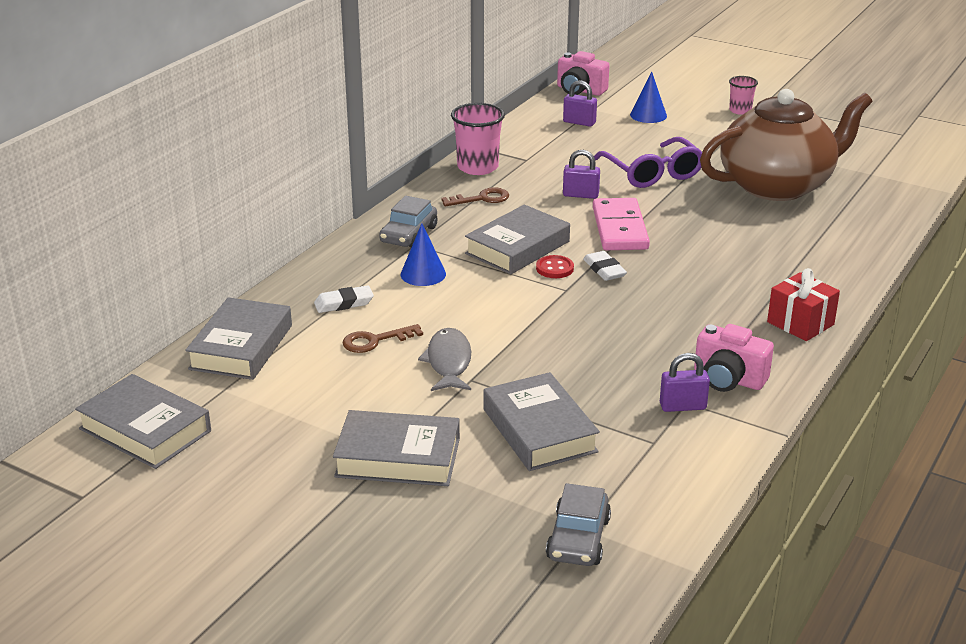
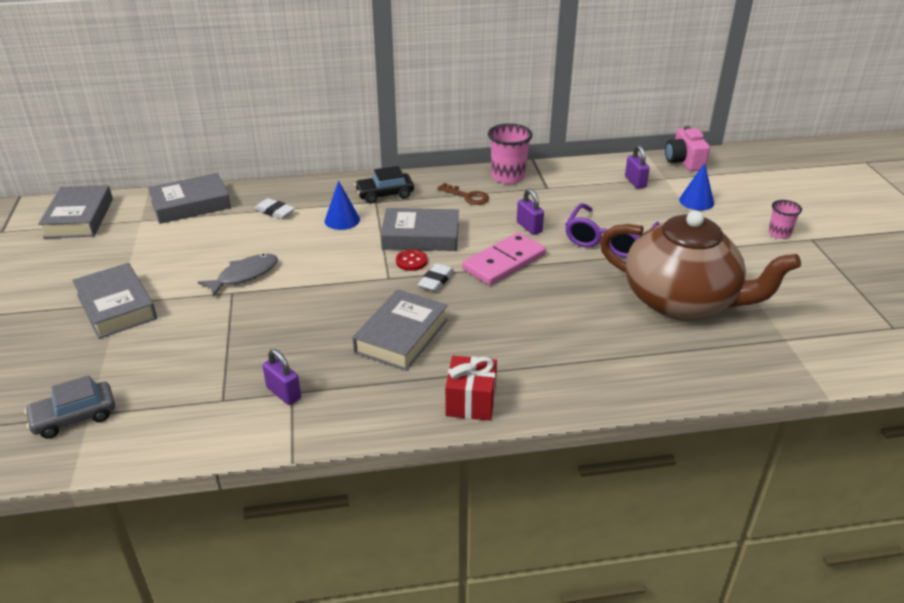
camera: 50 degrees right, 5 degrees up
(375, 341) = (242, 240): brown key -> none
(409, 235) = (385, 194): grey car -> black car
(539, 430) = (194, 345): grey book -> grey book (401, 336)
(728, 379) = (344, 399): pink camera -> none

